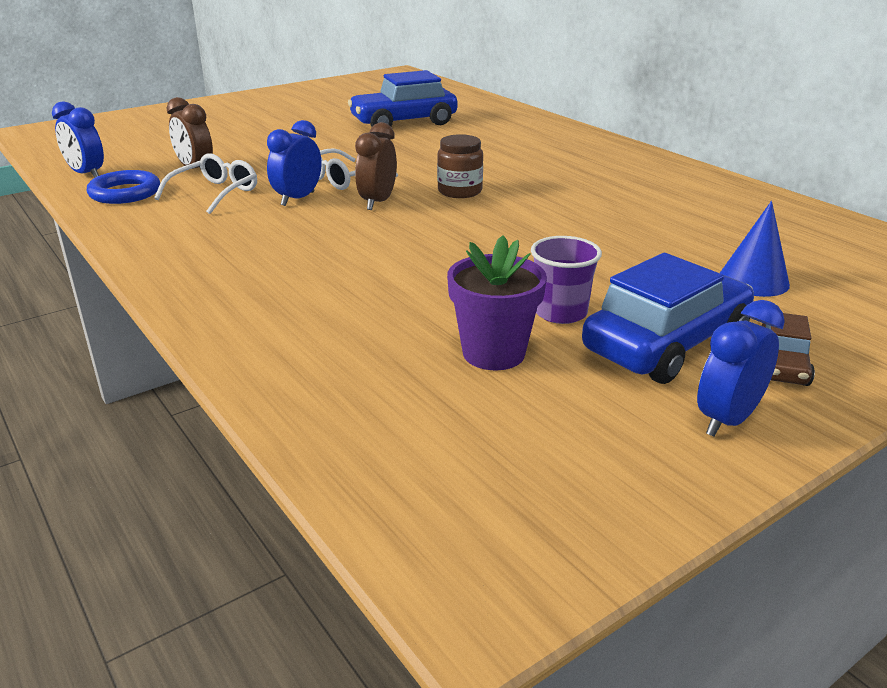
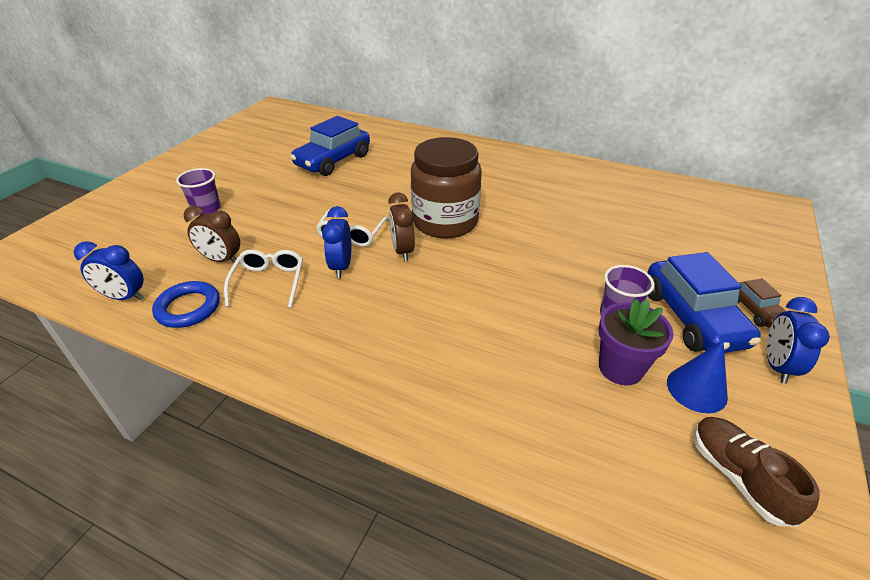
camera: 30 degrees left, 10 degrees up
(230, 134) = (206, 209): none -> purple cup
(459, 191) = (445, 222): brown jar -> brown jar, size x2.00
(504, 483) = (738, 477): none -> brown shoe
(665, 344) = (692, 318): blue car -> blue car turned 150 degrees clockwise
(753, 280) = (678, 246): blue cone -> blue cone (696, 389)

